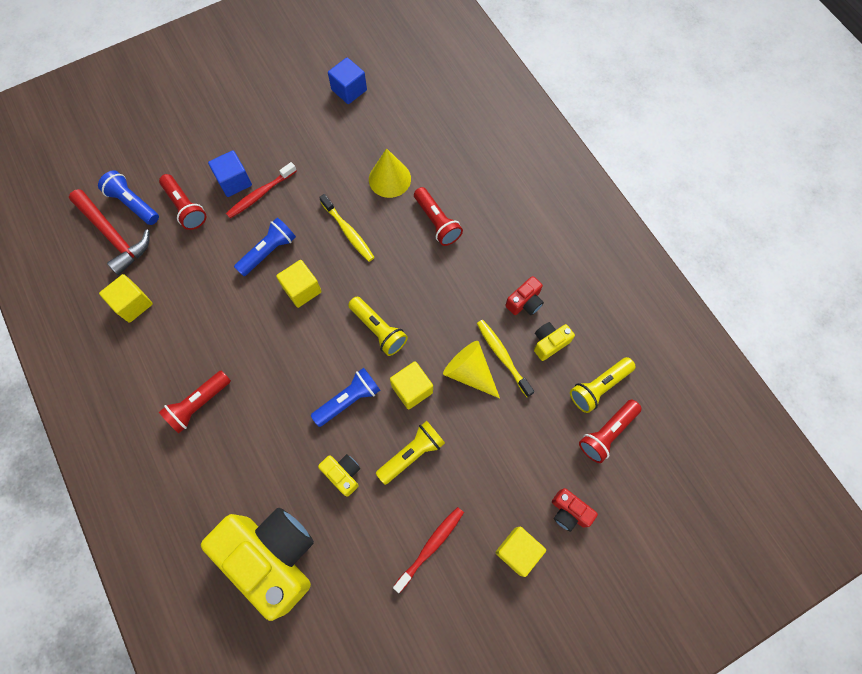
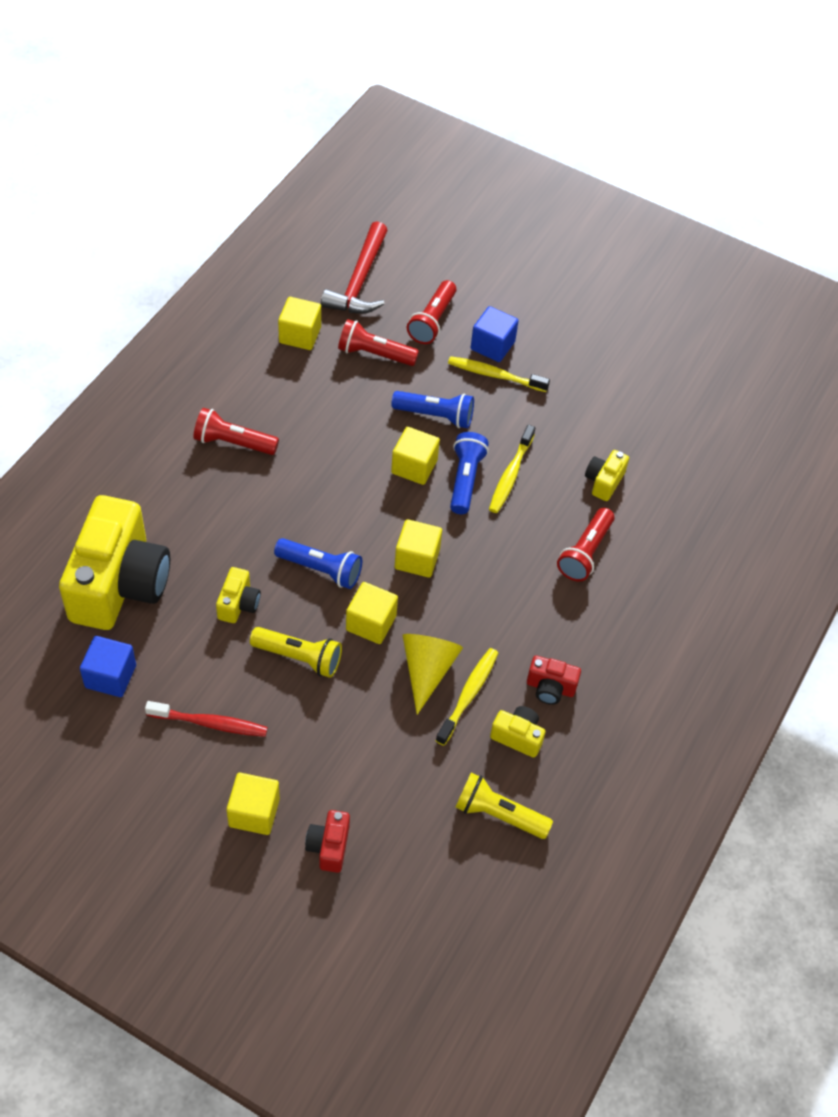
camera: 55 degrees right, 15 degrees down
(133, 203) = (405, 277): blue flashlight -> blue flashlight (465, 479)
(260, 194) = (495, 375): red toothbrush -> yellow toothbrush
(349, 90) = (684, 389): blue cube -> blue cube (110, 676)
(378, 330) = (417, 559): yellow flashlight -> yellow cube
(389, 179) = (604, 481): yellow cone -> yellow camera
(606, 433) = (447, 847): red flashlight -> red flashlight (374, 354)

